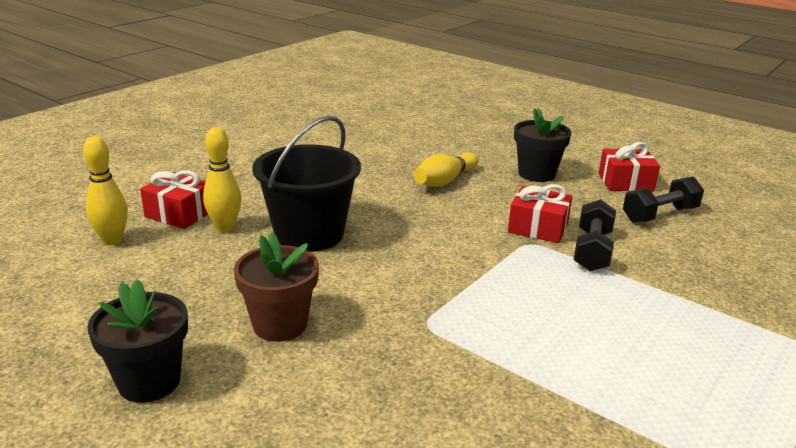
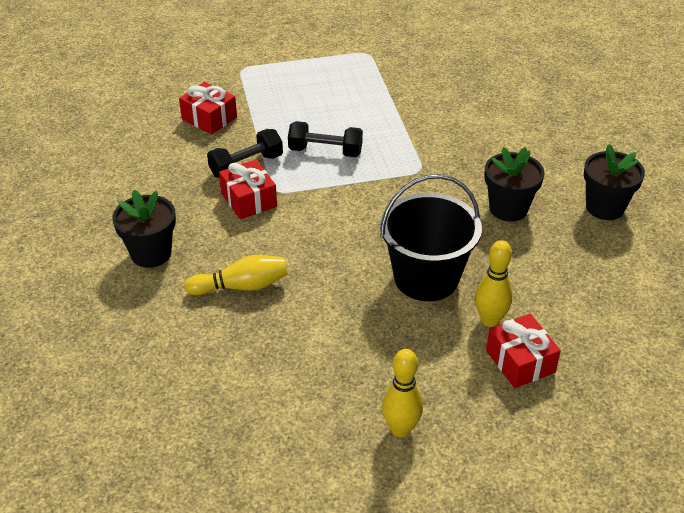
camera: 140 degrees left, 15 degrees up
(112, 240) = (594, 350): yellow bowling pin -> yellow bowling pin (400, 429)
(280, 325) = (508, 209): brown flower pot -> black flower pot
(625, 182) = (101, 207): red gift -> red gift (209, 118)
(660, 215) = (144, 168): black dumbbell -> black dumbbell (325, 151)

